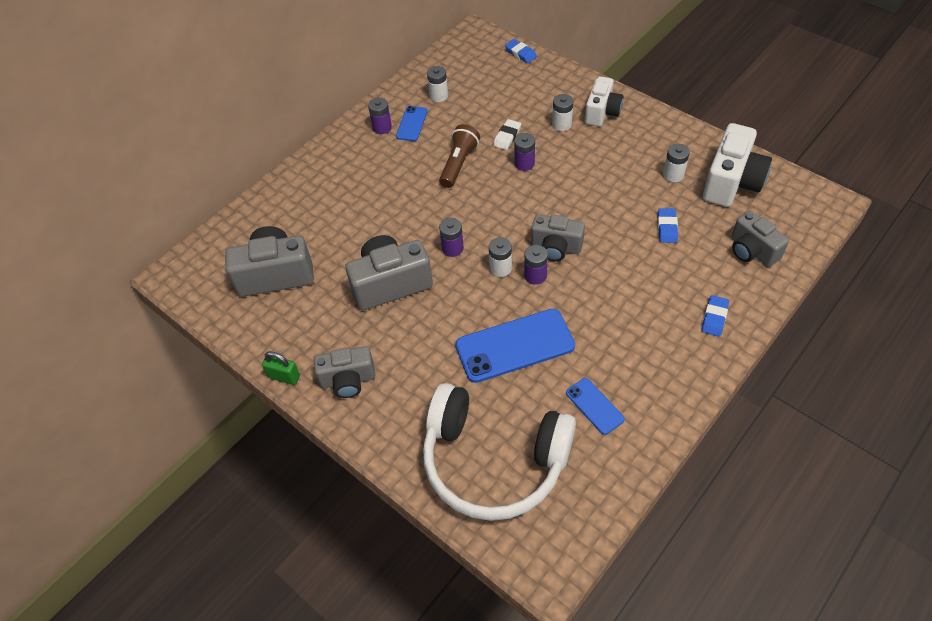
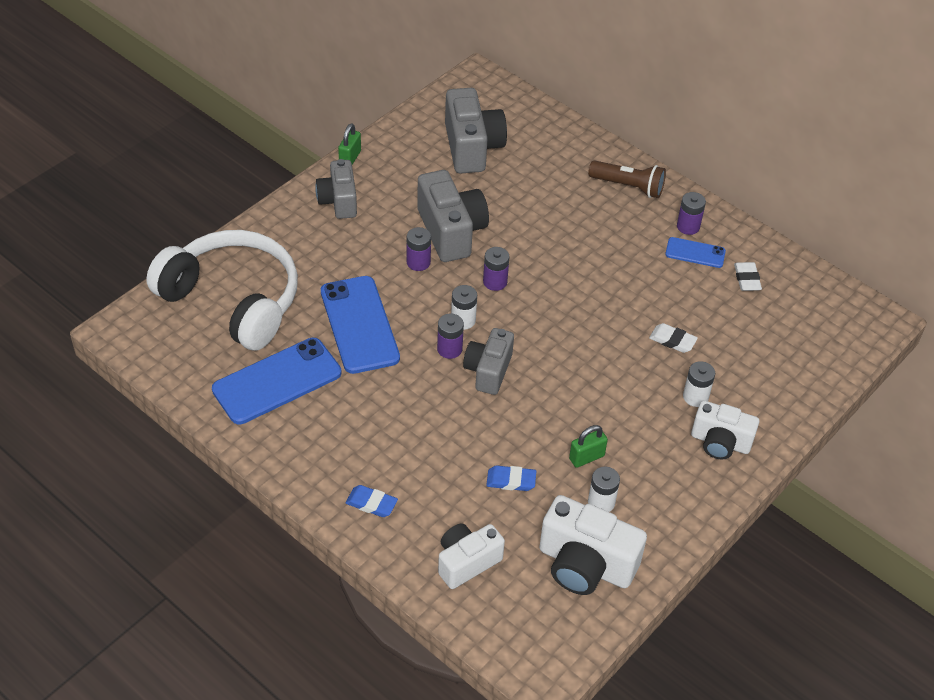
camera: 85 degrees right, 5 degrees down
(438, 96) = (747, 279): white battery -> white eraser
(459, 163) = (626, 293): brown flashlight -> brown flashlight (628, 186)
(493, 461) = (233, 300): white headphones -> white headphones turned 105 degrees clockwise
(520, 53) = (838, 366): blue eraser -> none
(524, 163) = (625, 353): purple battery -> purple battery (418, 262)
(594, 406) = (277, 381): blue phone -> blue phone, size x1.94
(633, 184) = (586, 457): none -> green padlock
(752, 251) = (467, 562): grey camera -> white camera

